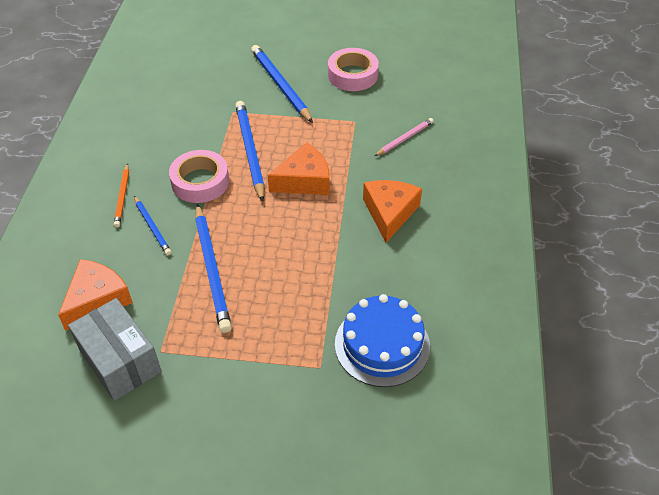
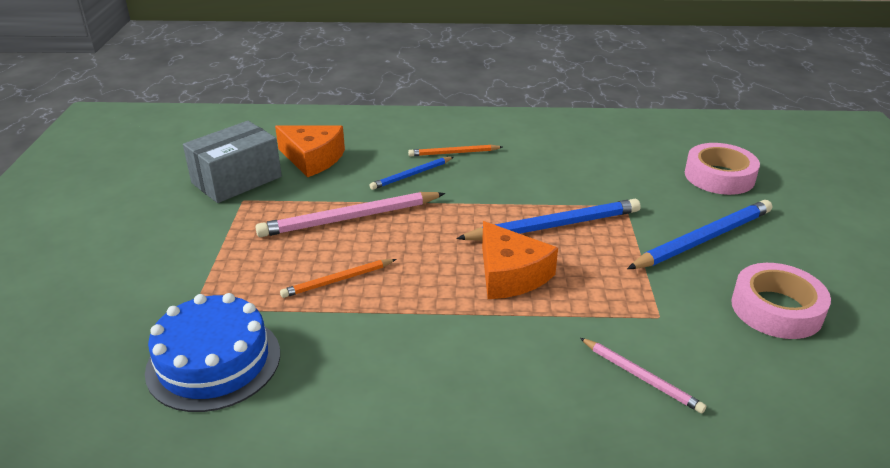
camera: 85 degrees right, 15 degrees down
(200, 182) = (488, 196): pink tape -> pink tape (719, 176)
(212, 269) = (350, 218): blue pencil -> pink pencil
(297, 276) = (338, 280): none -> orange pencil
(389, 213) = (460, 363): orange cheese -> none

